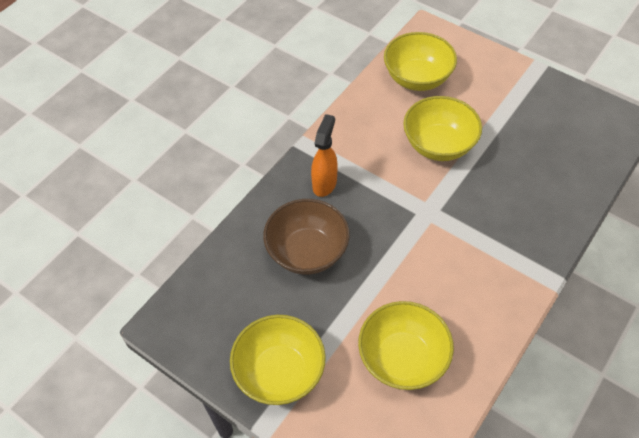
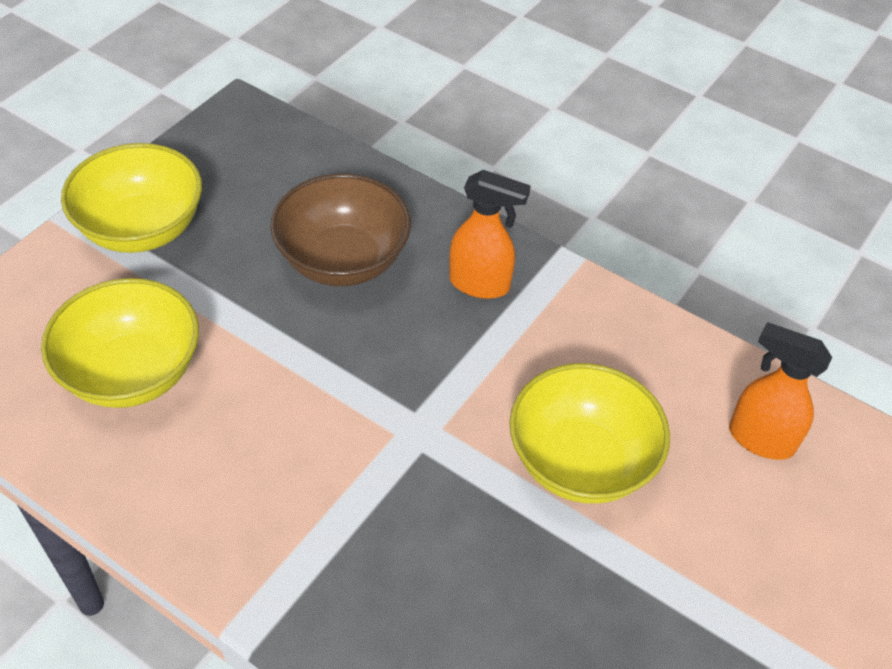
camera: 85 degrees right, 5 degrees down
(417, 78) = (759, 439): yellow bowl -> orange spray bottle

